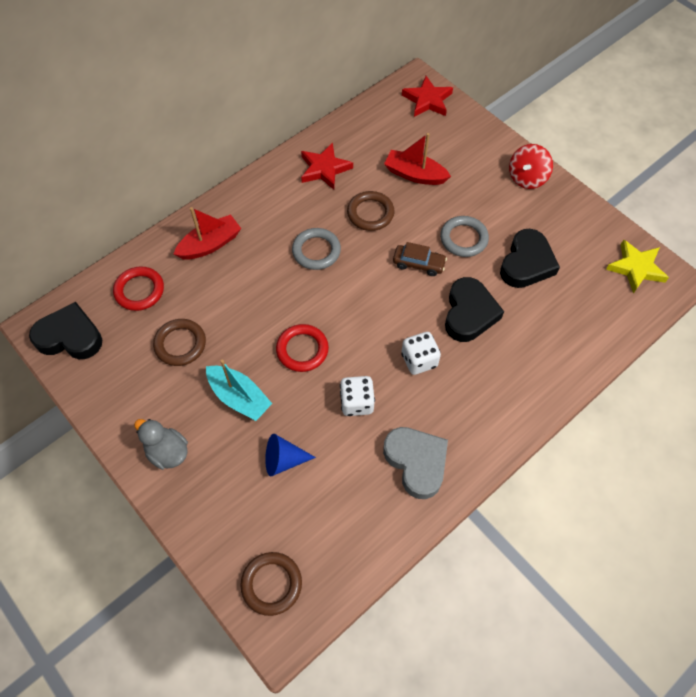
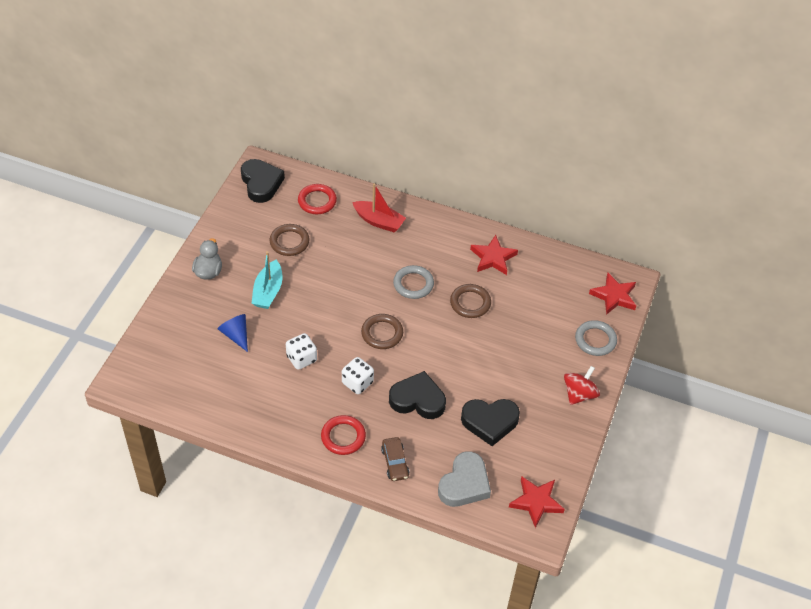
camera: 60 degrees right, 10 degrees down
(271, 584) = (149, 364): brown ring -> brown ring (382, 333)
(302, 350) = (325, 310): red ring -> red ring (343, 437)
(414, 174) = (528, 317): red boat -> none
(416, 462) = (275, 411): grey heart -> grey heart (464, 484)
(418, 264) = (443, 351): brown car -> brown car (395, 463)
(463, 238) = (486, 372): grey ring -> grey ring (595, 340)
(469, 313) = (418, 400): black heart -> black heart turned 150 degrees counterclockwise
(527, 178) = (579, 394): red spinning top -> red spinning top turned 120 degrees clockwise
(636, 268) = (536, 502): yellow star -> red star

